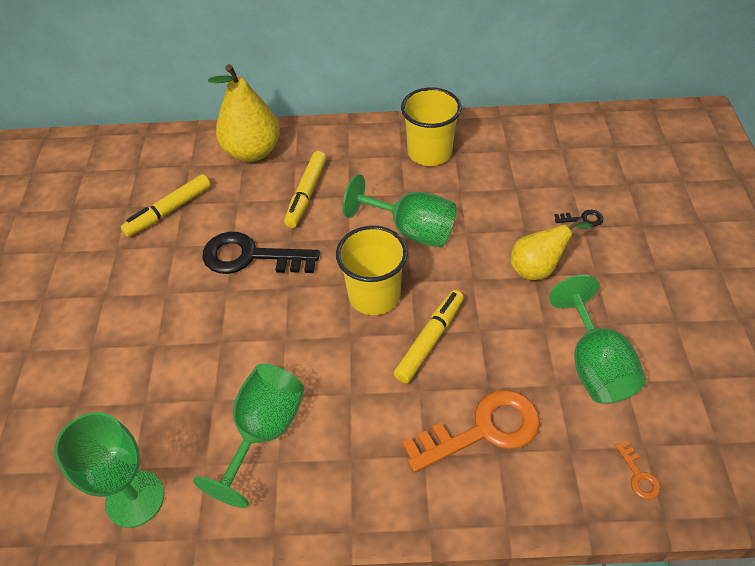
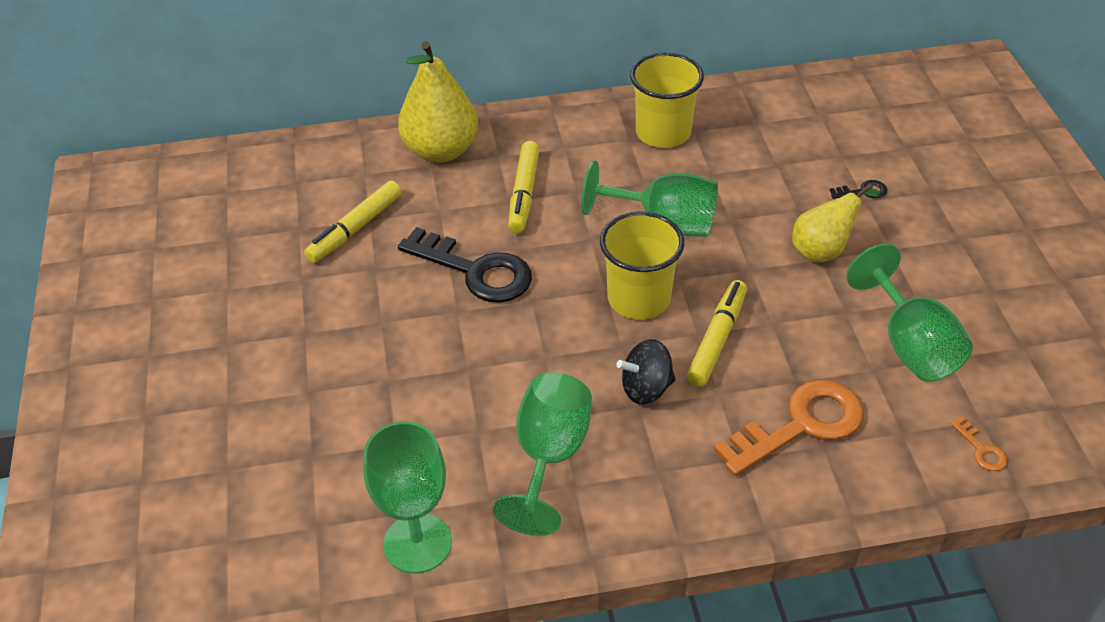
camera: 10 degrees left, 5 degrees down
(251, 257) = (475, 271): black key -> black key turned 150 degrees counterclockwise
(360, 378) = (646, 388): none -> black spinning top

